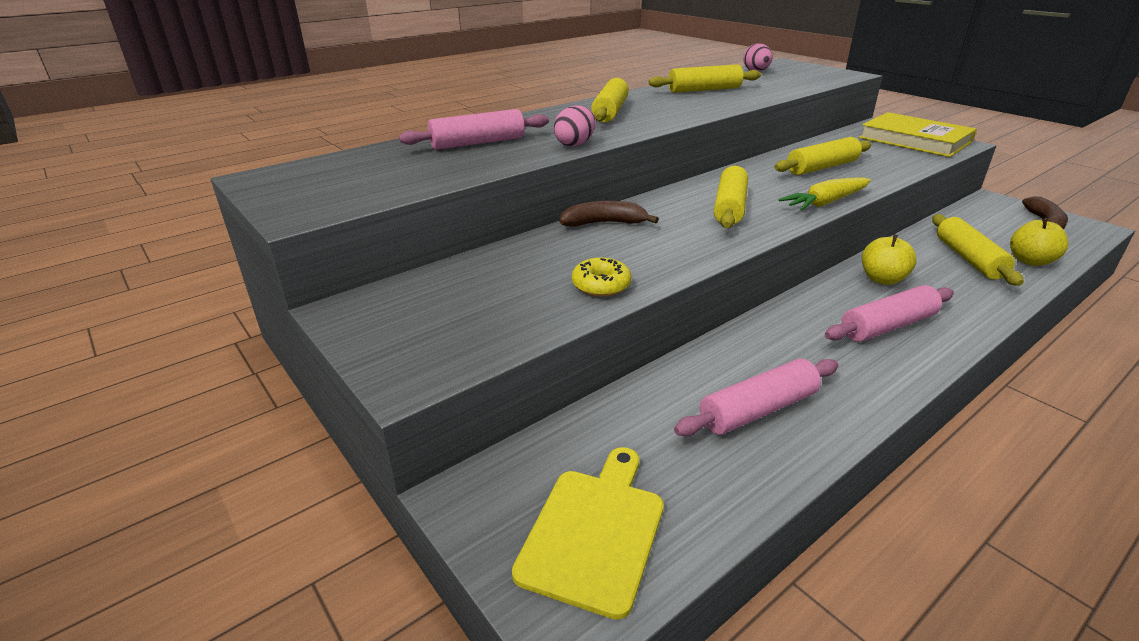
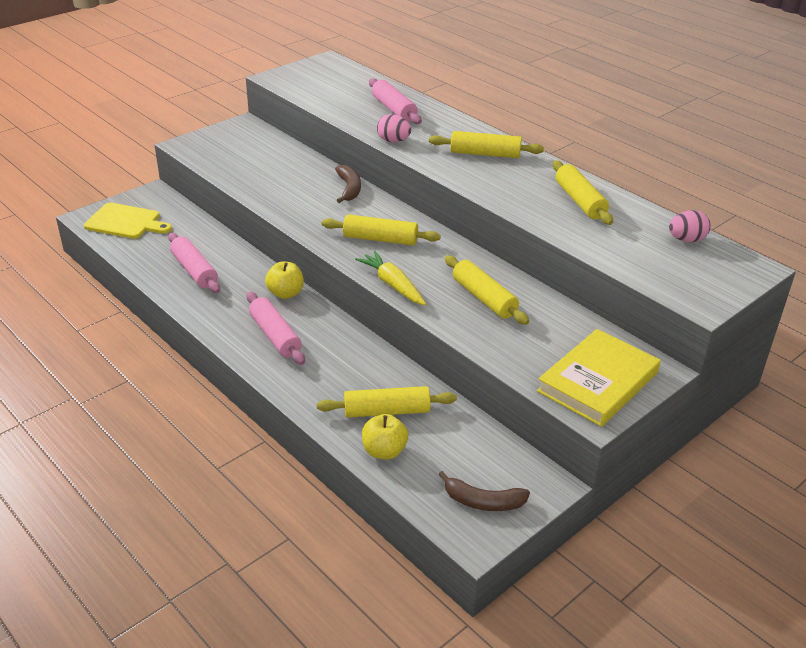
camera: 85 degrees right, 5 degrees up
(601, 285) = (261, 187): yellow donut -> none
(882, 279) = (346, 349): yellow apple -> yellow apple (285, 293)

